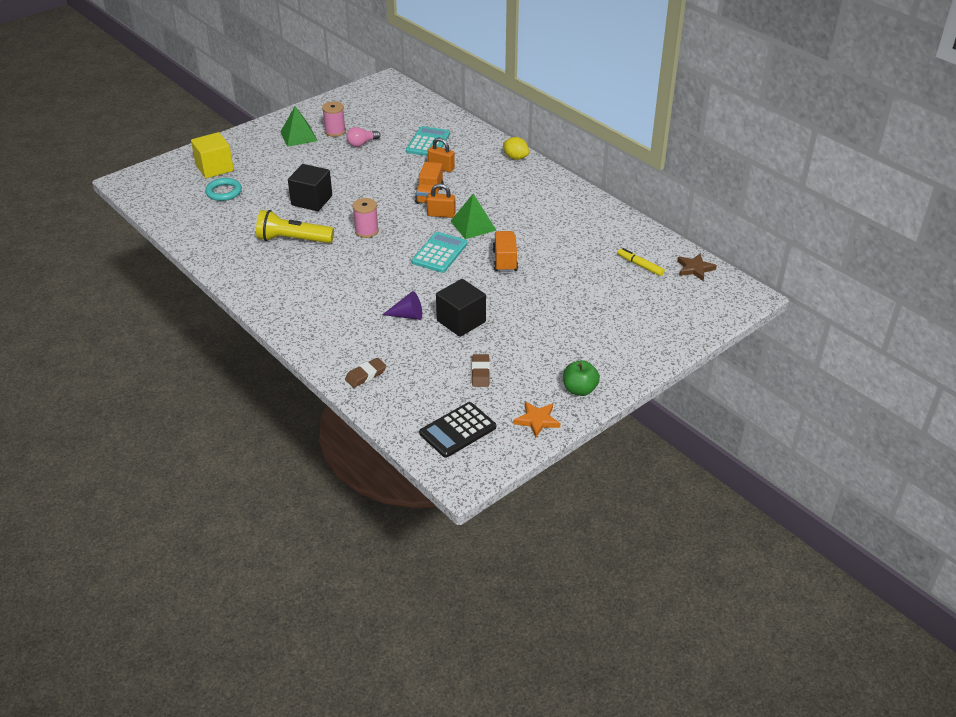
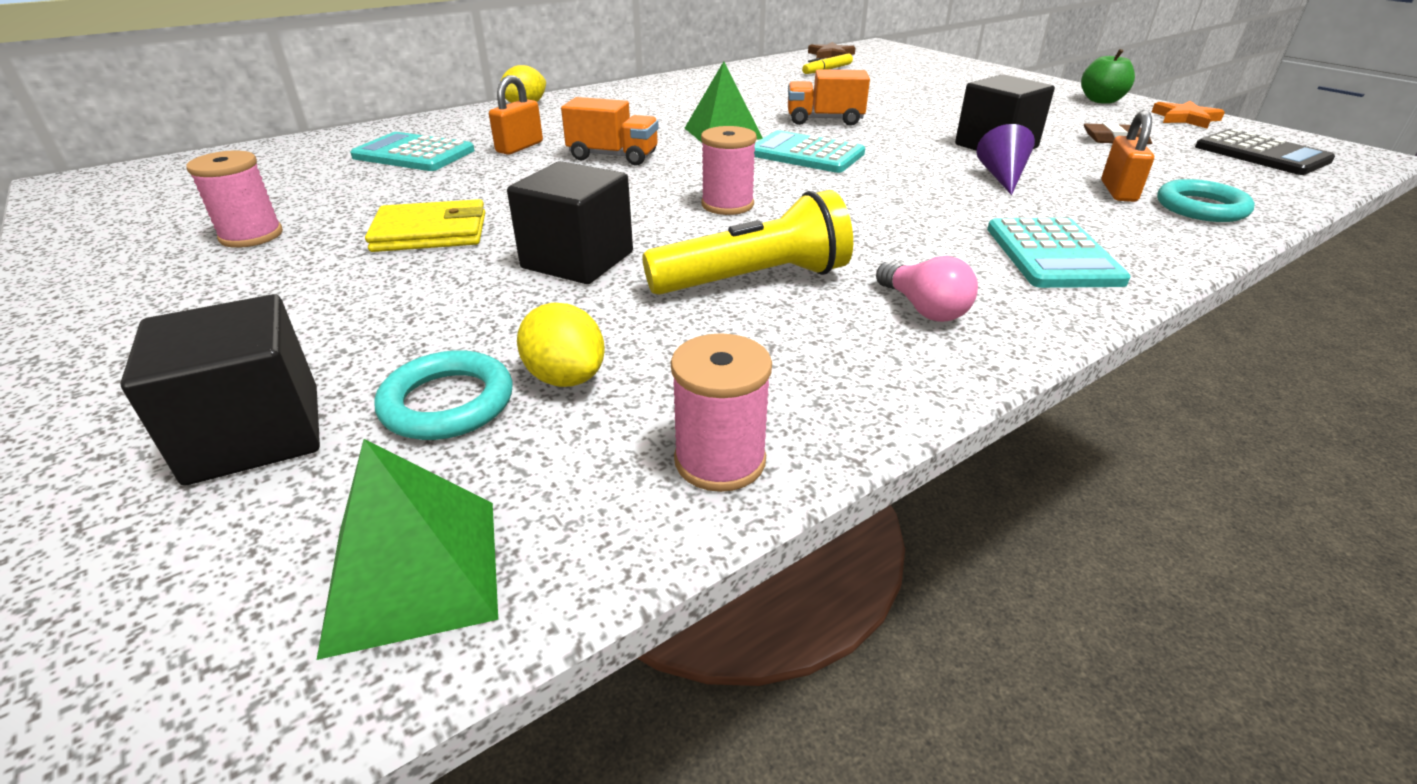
camera: 85 degrees left, 5 degrees down
(192, 236) = (720, 460): none -> pink spool
(214, 168) = (255, 434): yellow cube -> black cube
(233, 208) = (565, 377): none -> yellow lemon
(293, 239) = (754, 280): yellow flashlight -> yellow flashlight turned 120 degrees counterclockwise
(298, 136) = (214, 282): green pyramid -> green pyramid (413, 572)
(312, 315) = (1052, 254): none -> turquoise calculator
(337, 166) = (431, 232): none -> yellow wallet
(362, 143) = (350, 208): pink light bulb -> pink light bulb (923, 308)
(365, 375) = (1201, 207): brown eraser -> turquoise ring
(441, 214) = (682, 150): orange padlock -> orange padlock (1118, 191)

